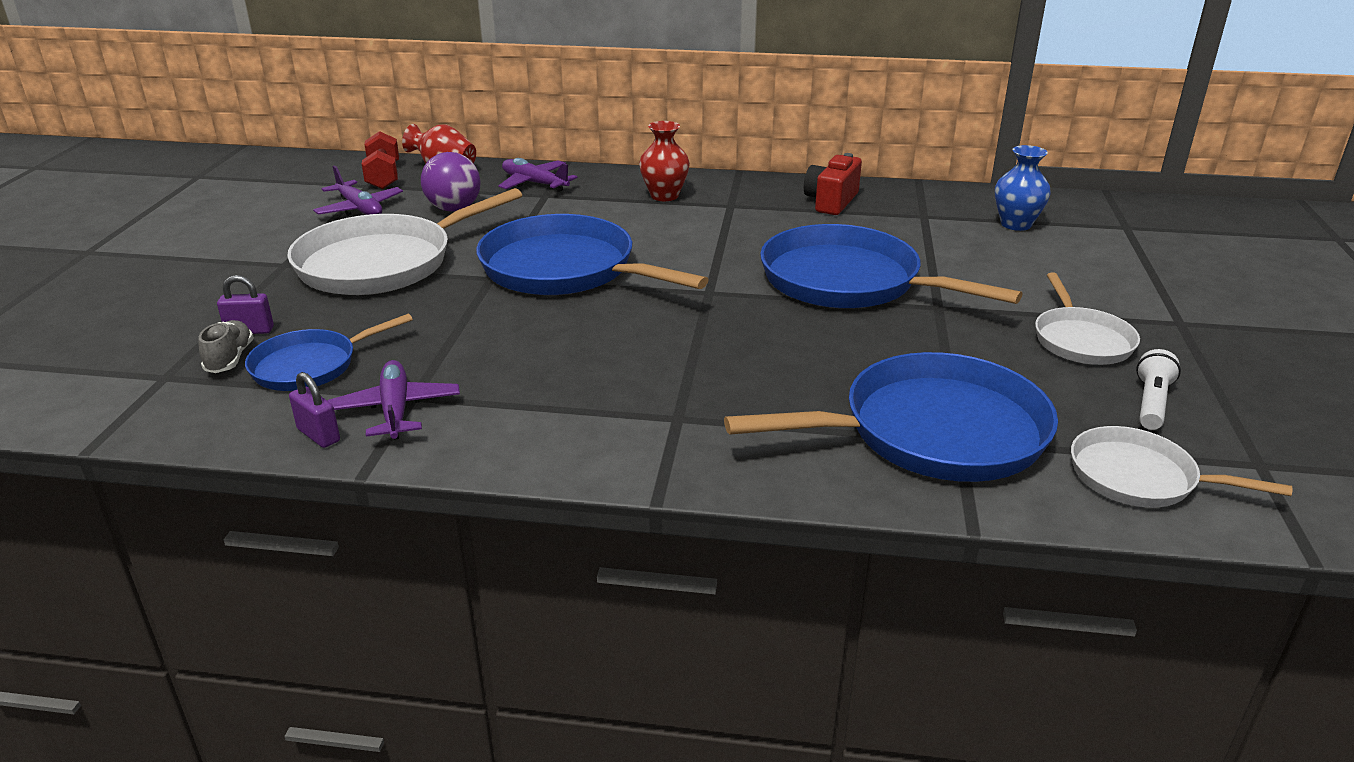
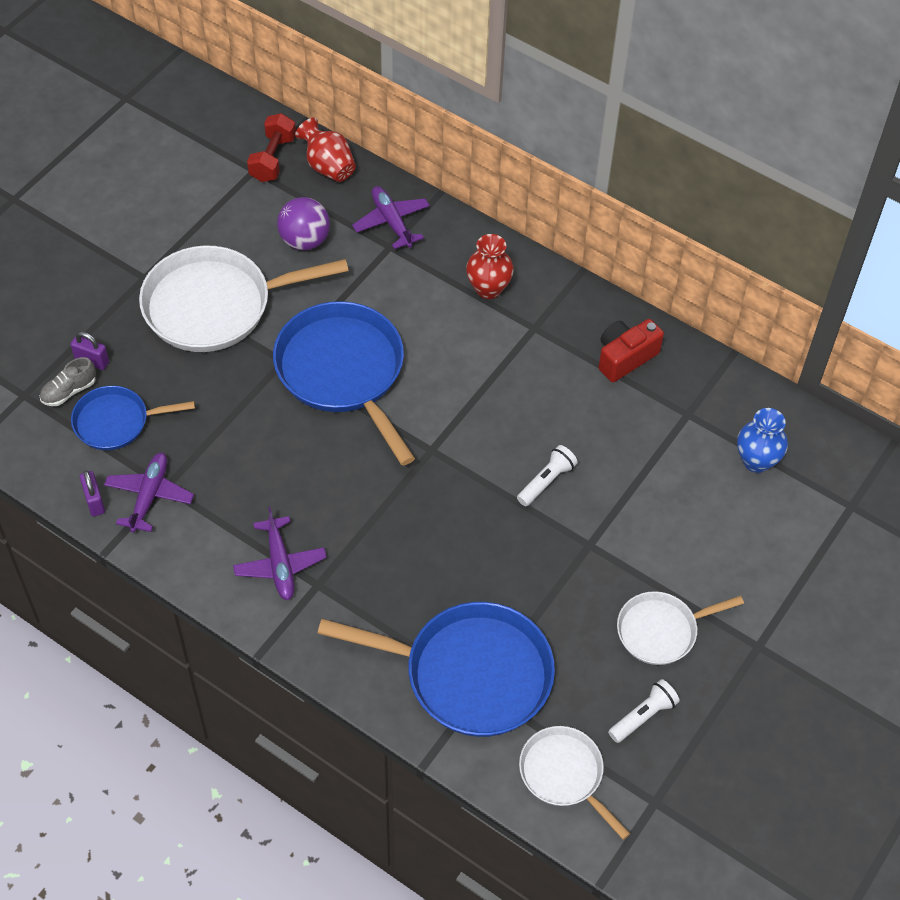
camera: 25 degrees right, 25 degrees up
(230, 359) = (69, 391): grey shoe -> grey shoe turned 150 degrees counterclockwise
(360, 209) = (231, 210): purple plane -> purple plane (280, 565)
(847, 281) = (546, 481): blue pan -> white flashlight
(1081, 340) = (660, 631): white pan -> white pan turned 45 degrees clockwise

